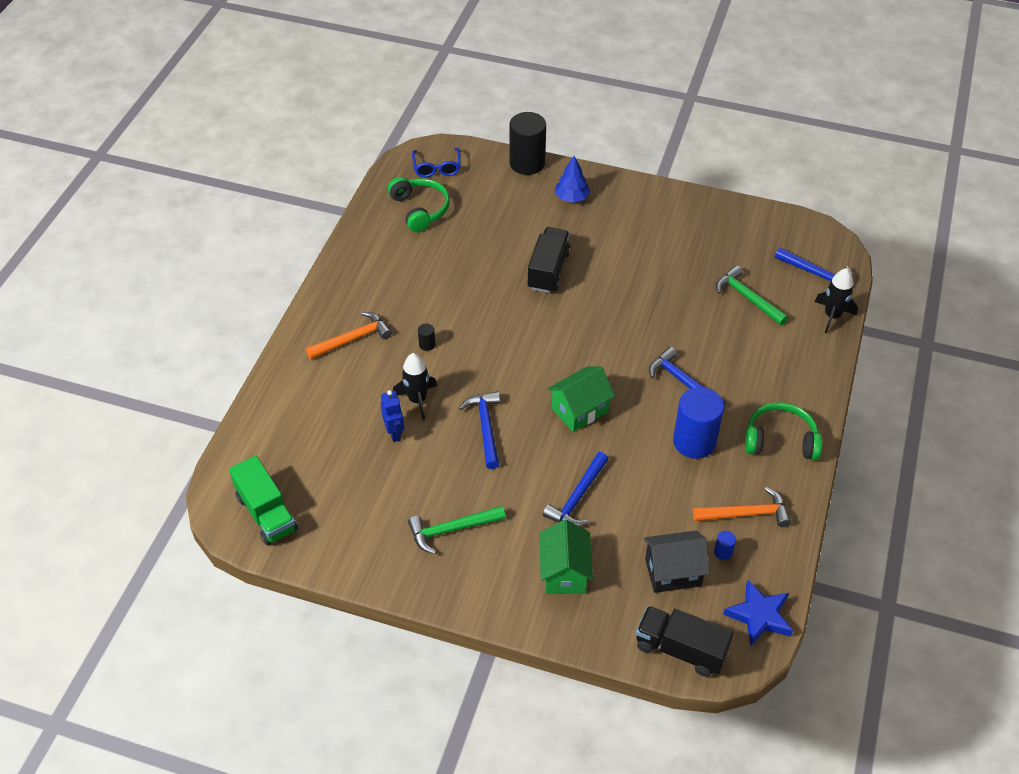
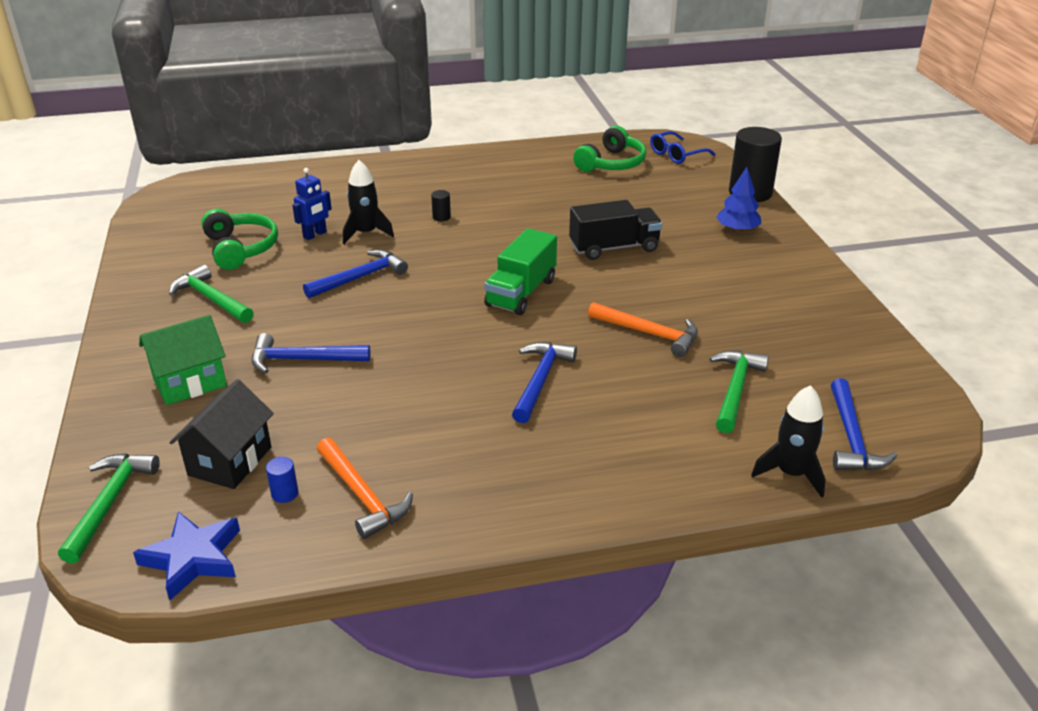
camera: 60 degrees right, 15 degrees down
(266, 513) = (178, 208): green truck -> green truck (521, 293)
(353, 339) = (414, 183): orange hammer -> orange hammer (649, 334)
(579, 410) = (431, 324): green house -> none
(673, 572) = (230, 461): black house -> black house turned 60 degrees clockwise
(680, 649) = (110, 503): black truck -> green hammer
(694, 441) = (451, 417): blue cylinder -> none
(780, 440) = (513, 490): green headphones -> green headphones (240, 249)

